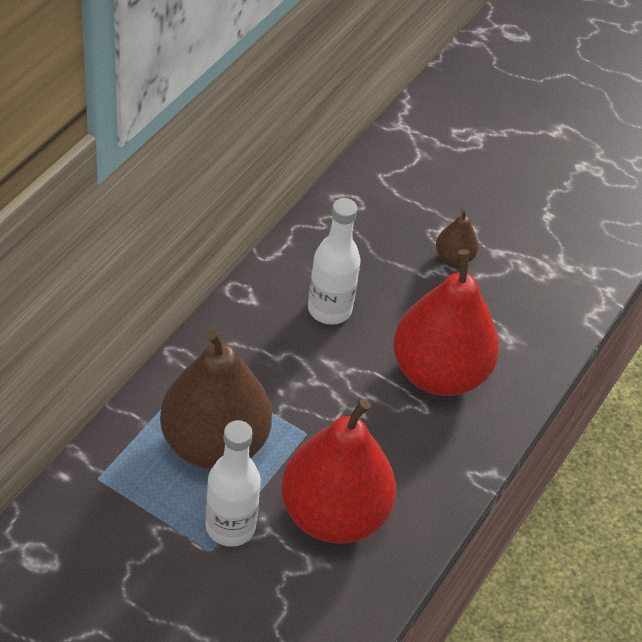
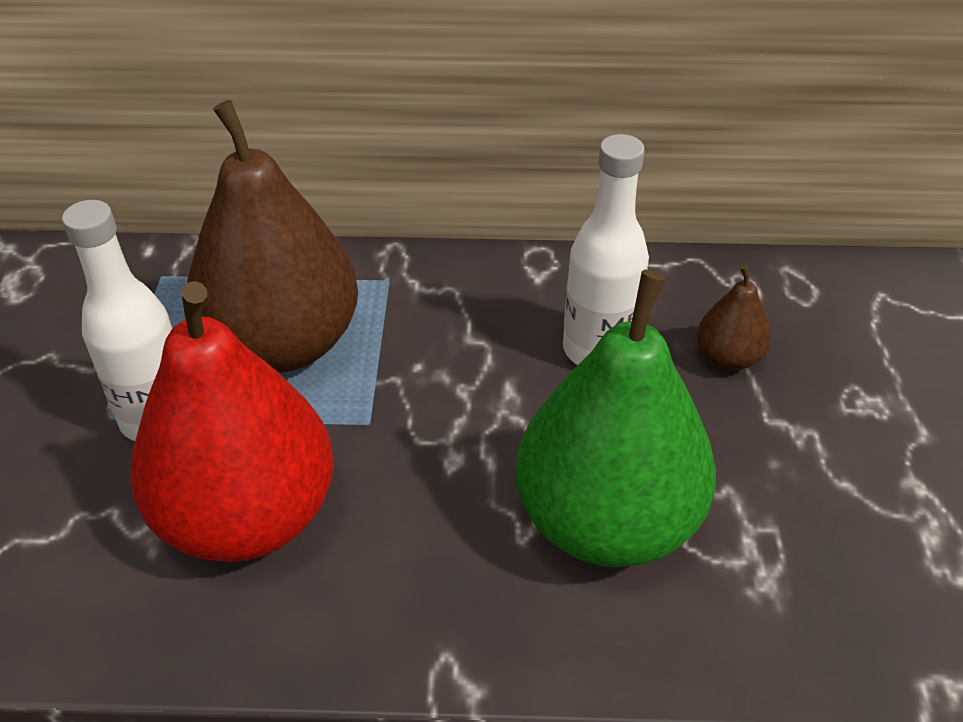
camera: 65 degrees right, 5 degrees down
(439, 373) = (607, 521): red pear -> green pear
(454, 257) = (840, 437): brown pear -> brown pear (728, 358)

